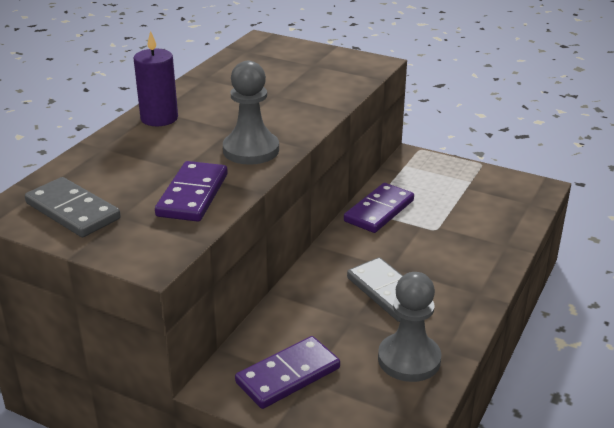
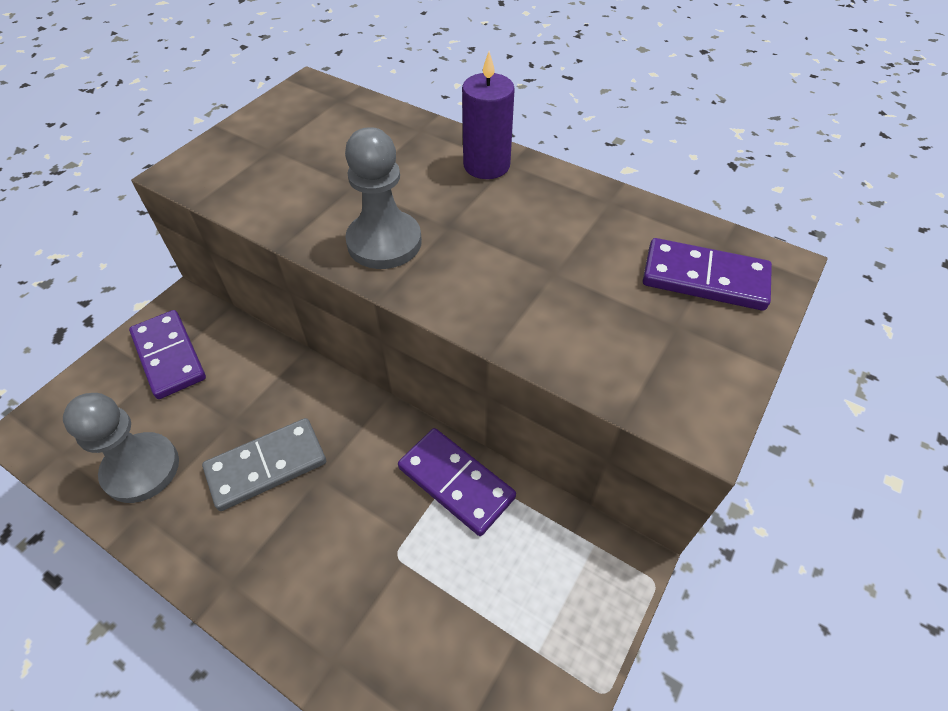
camera: 95 degrees right, 20 degrees up
(73, 211) = (293, 120): grey domino -> none
(193, 195) = (291, 195): purple domino -> purple domino (704, 278)

